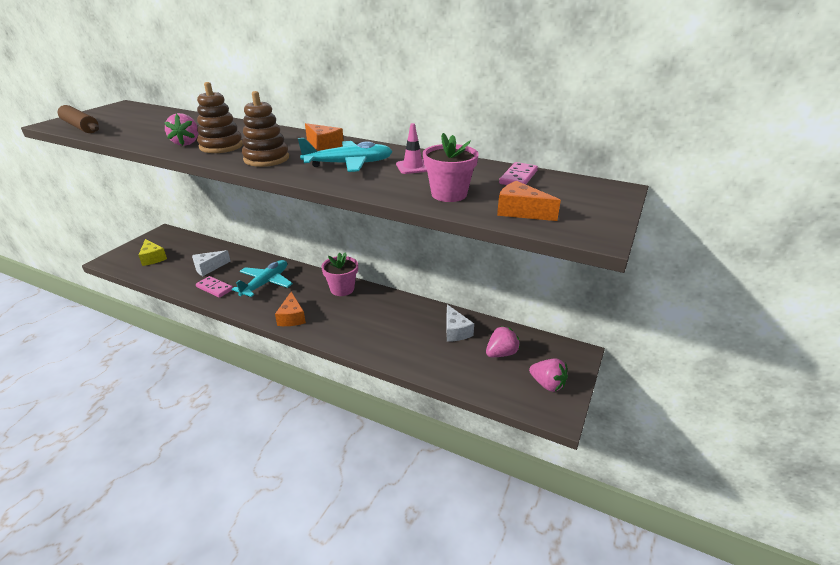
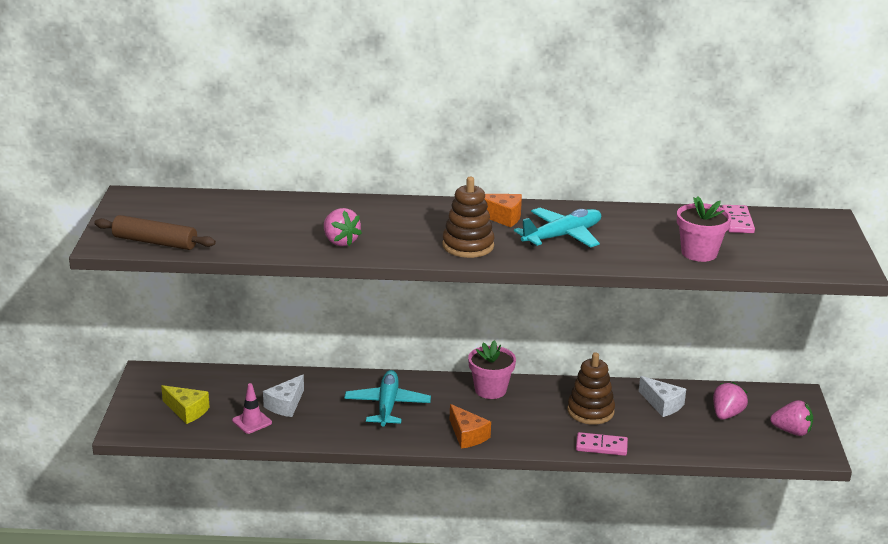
camera: 25 degrees left, 5 degrees down
(214, 288) = (329, 427): pink domino -> pink domino (601, 446)
(221, 146) = (389, 238): brown stacking toy -> brown stacking toy (590, 411)
(413, 167) = (629, 228): pink traffic cone -> pink traffic cone (252, 422)
(521, 211) = (776, 258): orange cheese -> none

